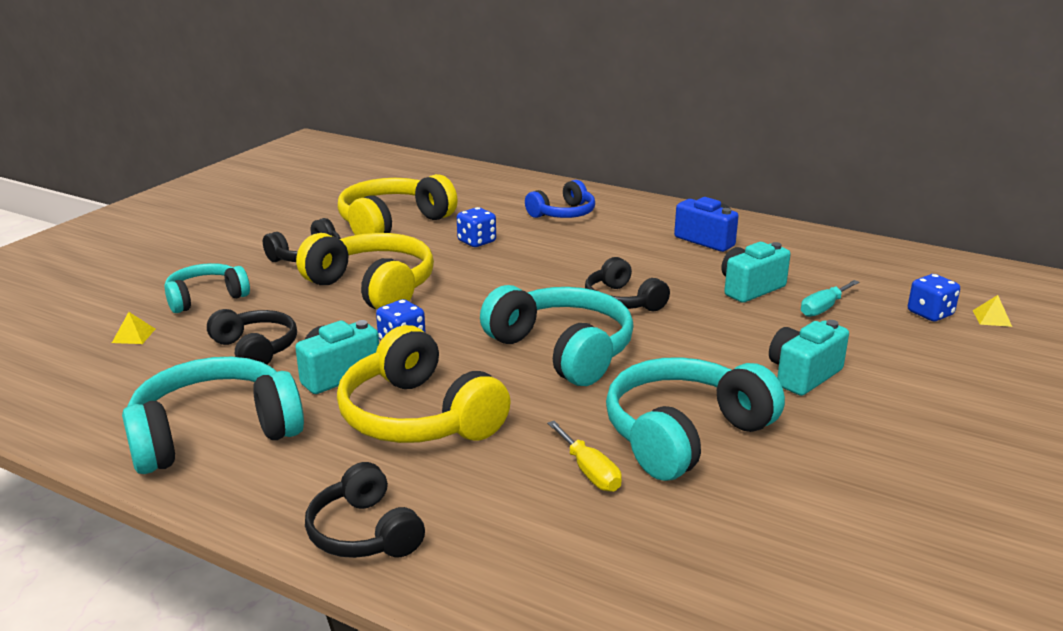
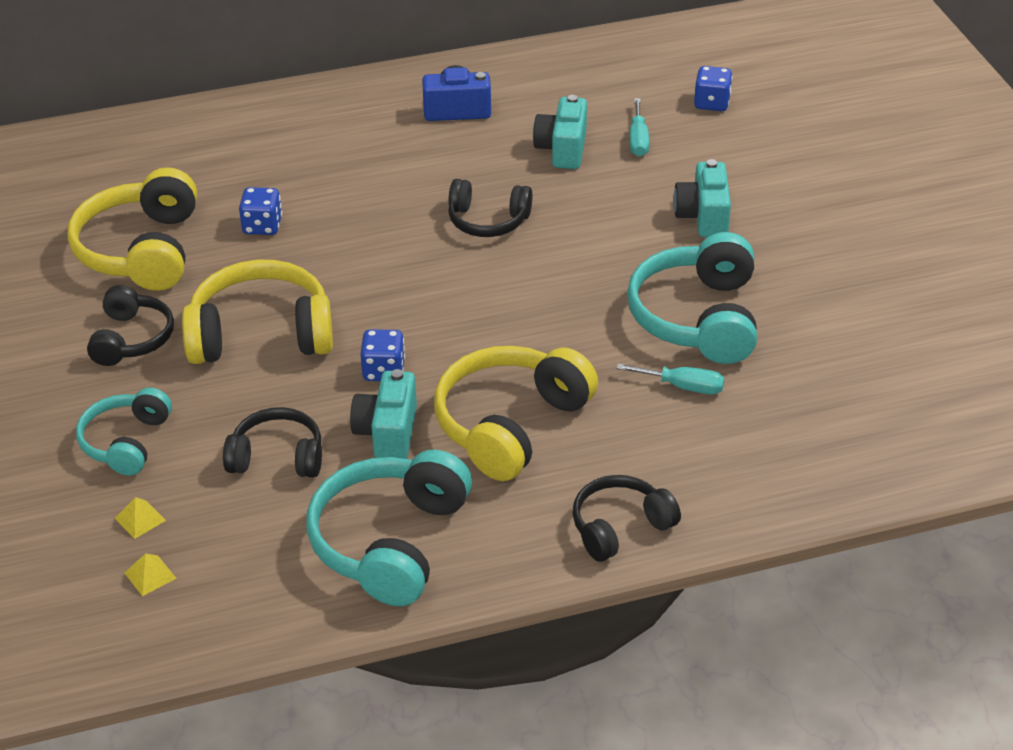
camera: 45 degrees left, 15 degrees up
(364, 533) = (620, 527): black headphones -> black headphones turned 135 degrees clockwise
(418, 417) = (510, 424): yellow headphones -> yellow headphones turned 120 degrees clockwise
(562, 350) = (517, 299): turquoise headphones -> none
(563, 214) = (285, 145): blue headphones -> none
(589, 471) = (683, 387): yellow screwdriver -> turquoise screwdriver
(992, 318) = (753, 84): yellow pyramid -> yellow pyramid (150, 575)

